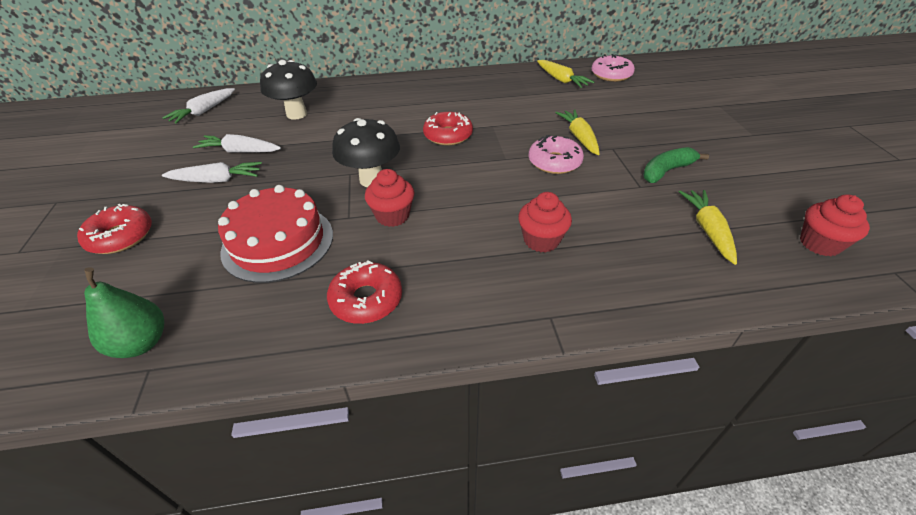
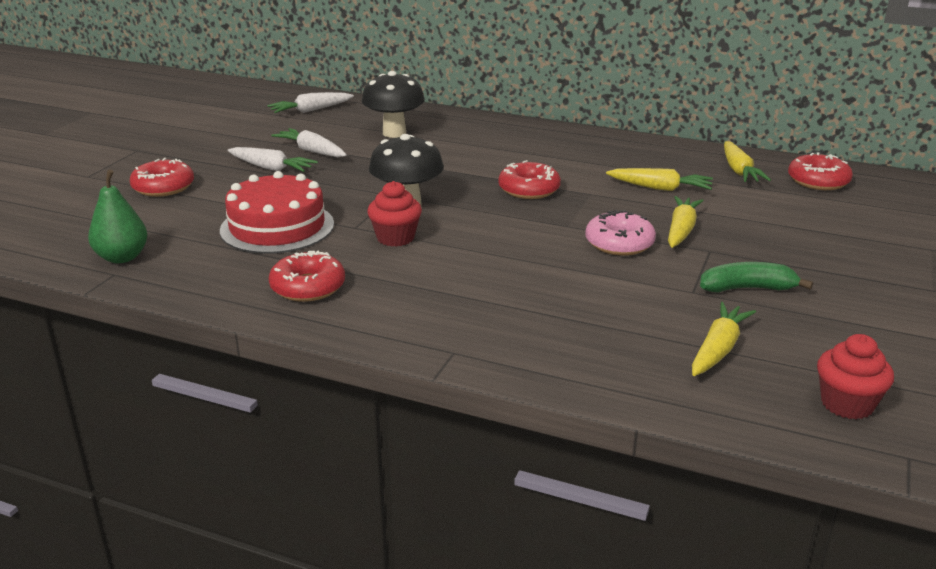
camera: 30 degrees right, 15 degrees down
(531, 107) = (660, 188): none -> yellow carrot
(541, 240) = (517, 299): red cupcake -> none
(611, 75) = (818, 181): pink donut -> red donut

